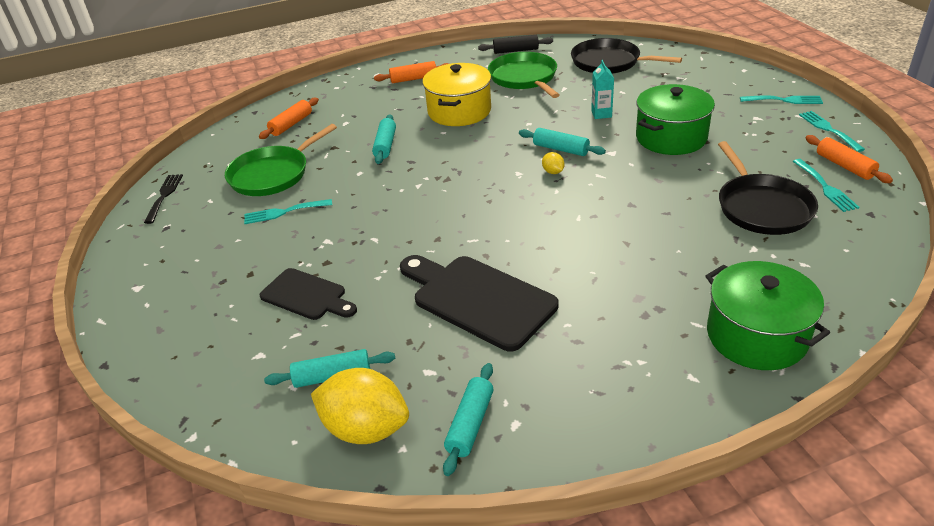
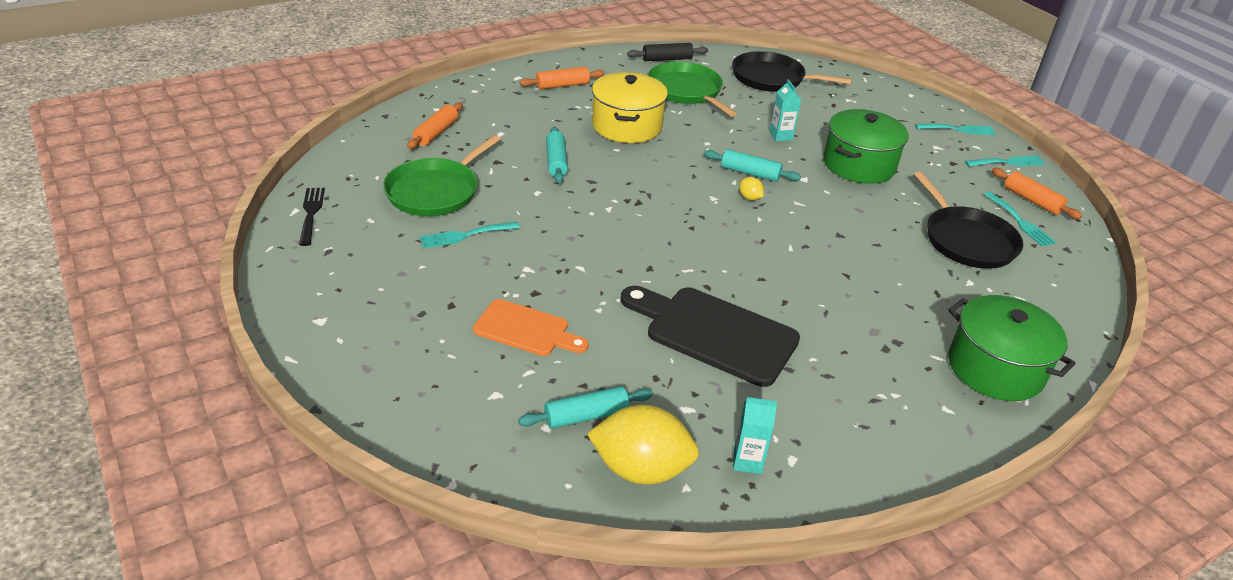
camera: 15 degrees left, 0 degrees up
(307, 295) = (526, 329): black cutting board -> orange cutting board
(470, 424) = (747, 461): turquoise rolling pin -> turquoise carton
(828, 129) = (1008, 162): turquoise fork -> turquoise fork turned 105 degrees clockwise

